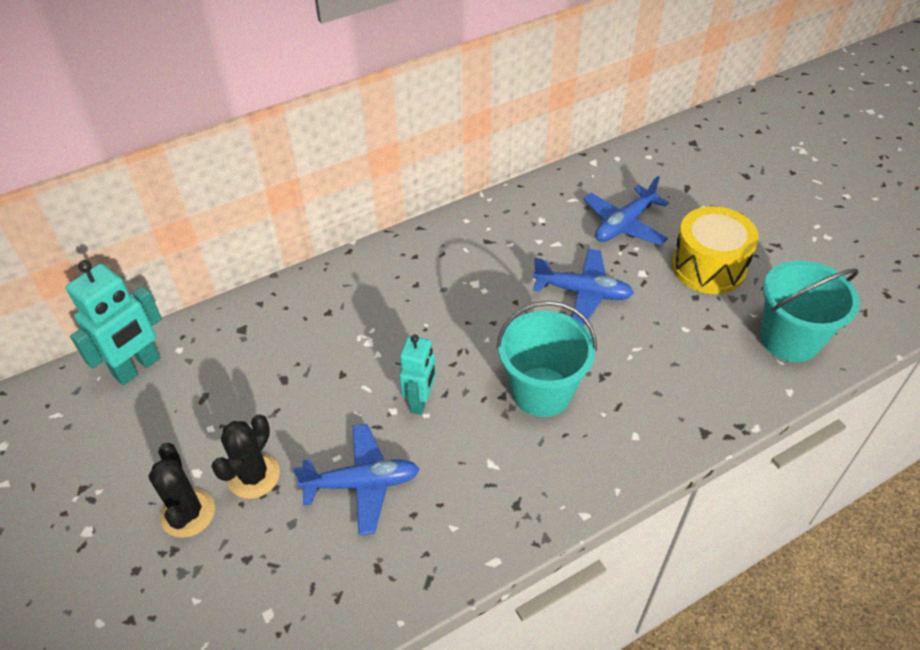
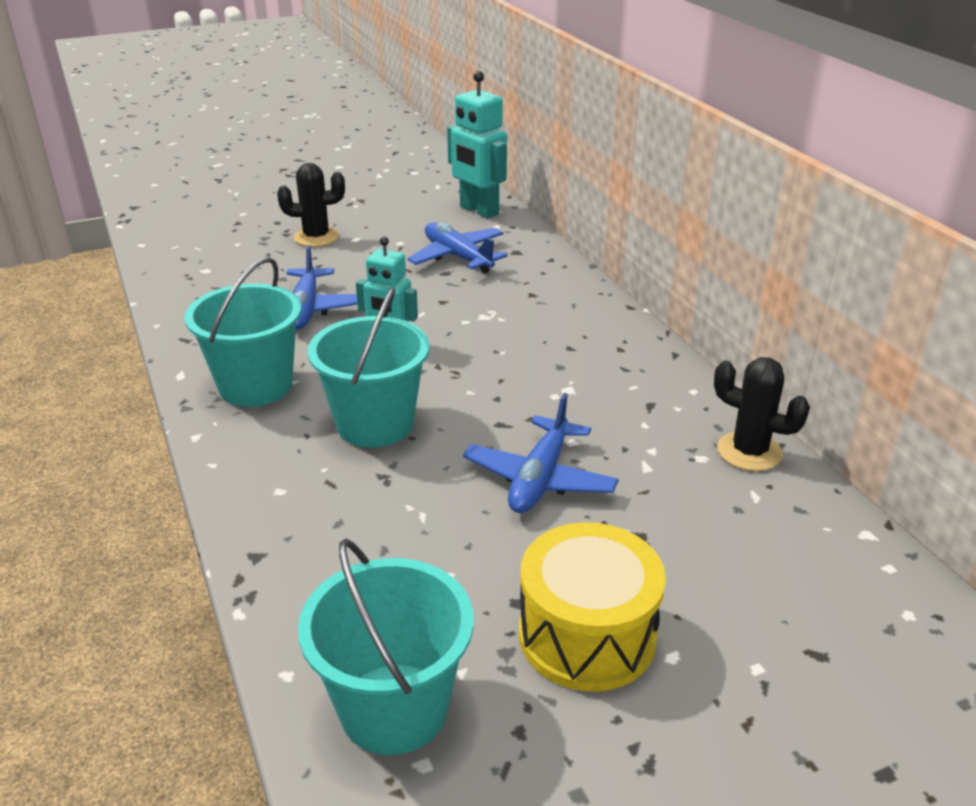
camera: 95 degrees right, 15 degrees down
(253, 476) = (339, 261): black cactus -> black cactus (749, 452)
(503, 490) = (256, 386): none -> turquoise bucket
(624, 224) = (696, 546): blue plane -> blue plane (458, 257)

